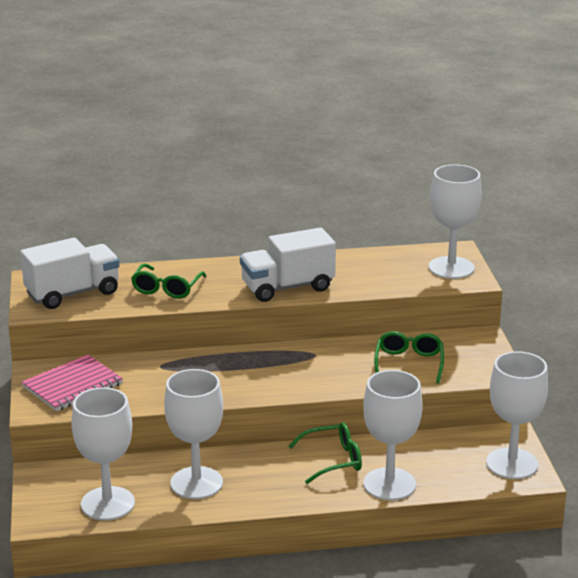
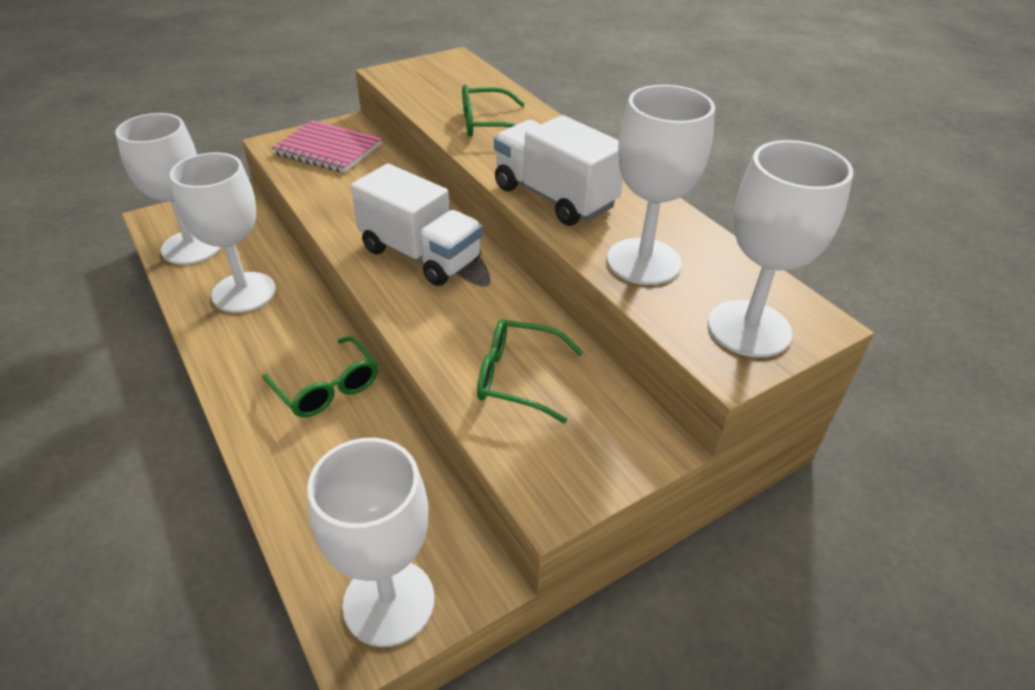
camera: 65 degrees right, 15 degrees up
(73, 293) = (437, 81): white truck -> white truck (420, 255)
(389, 484) = (285, 459): white goblet -> white goblet (643, 261)
(409, 363) = (517, 377): green glasses -> green glasses turned 150 degrees counterclockwise

